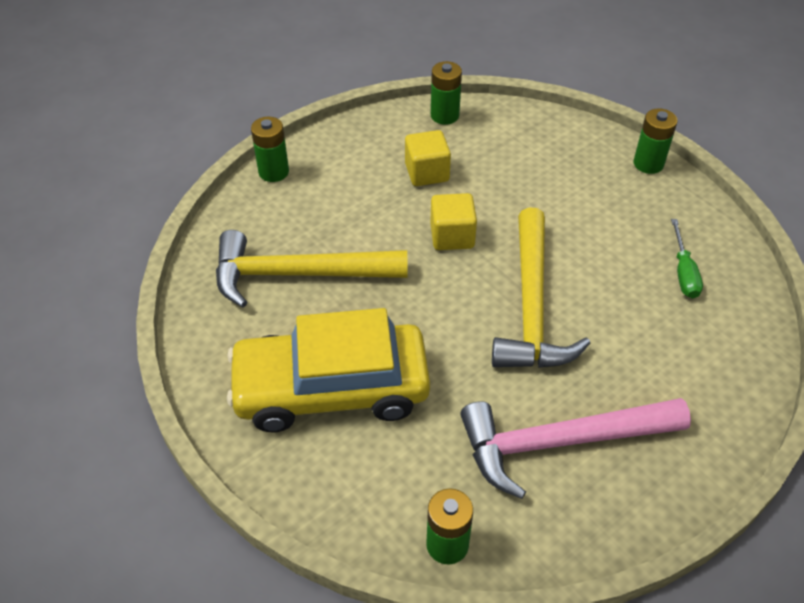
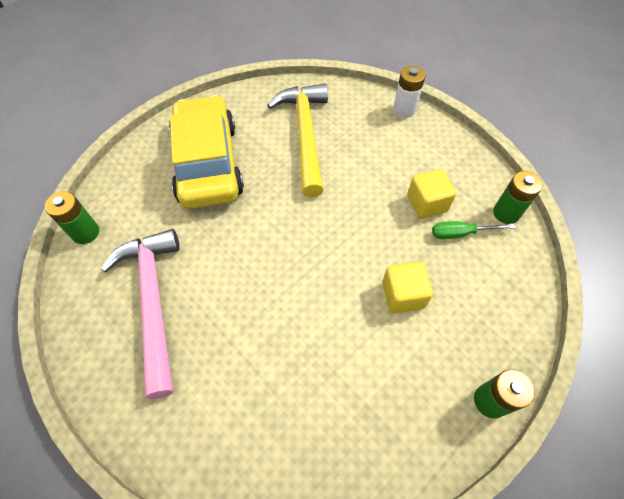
camera: 85 degrees right, 10 degrees up
(274, 172) = (404, 110): green battery -> white battery
(452, 236) = (355, 225): yellow cube -> yellow cube (403, 295)
(531, 306) = (284, 283): yellow hammer -> none
(683, 272) = (335, 422): green screwdriver -> green screwdriver (460, 233)

